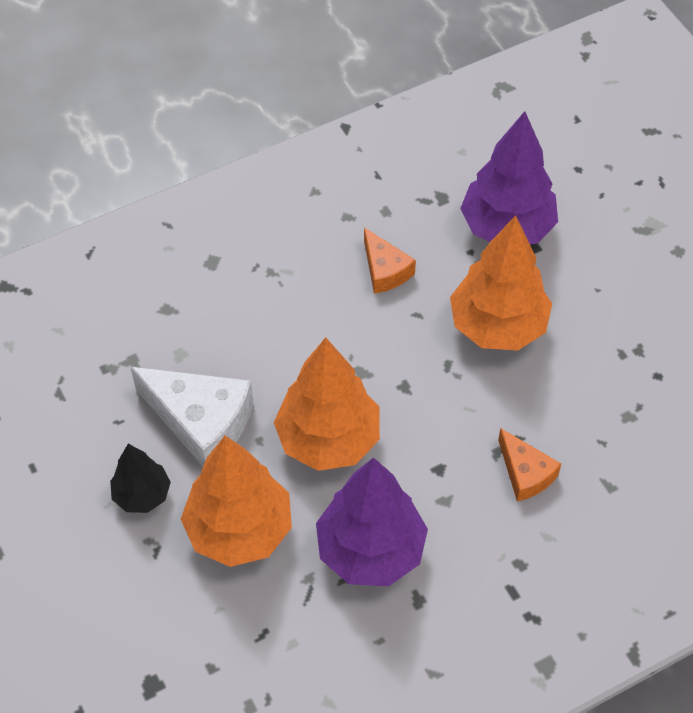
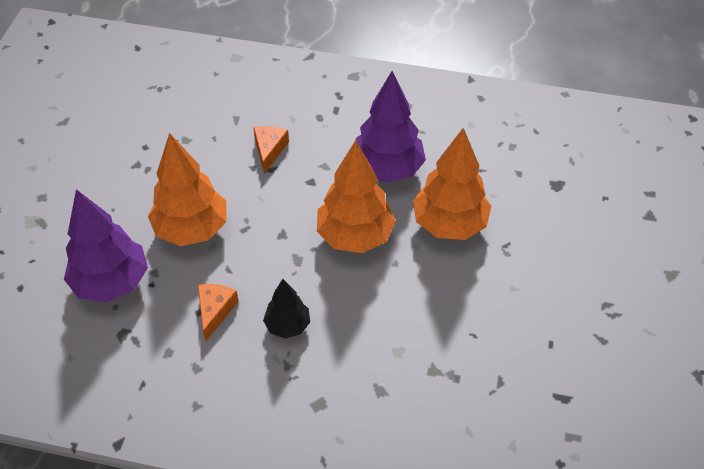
camera: 140 degrees left, 5 degrees down
(142, 495) = (491, 280): black tree -> black tree (288, 325)
(201, 422) = (421, 298): white cheese -> none

